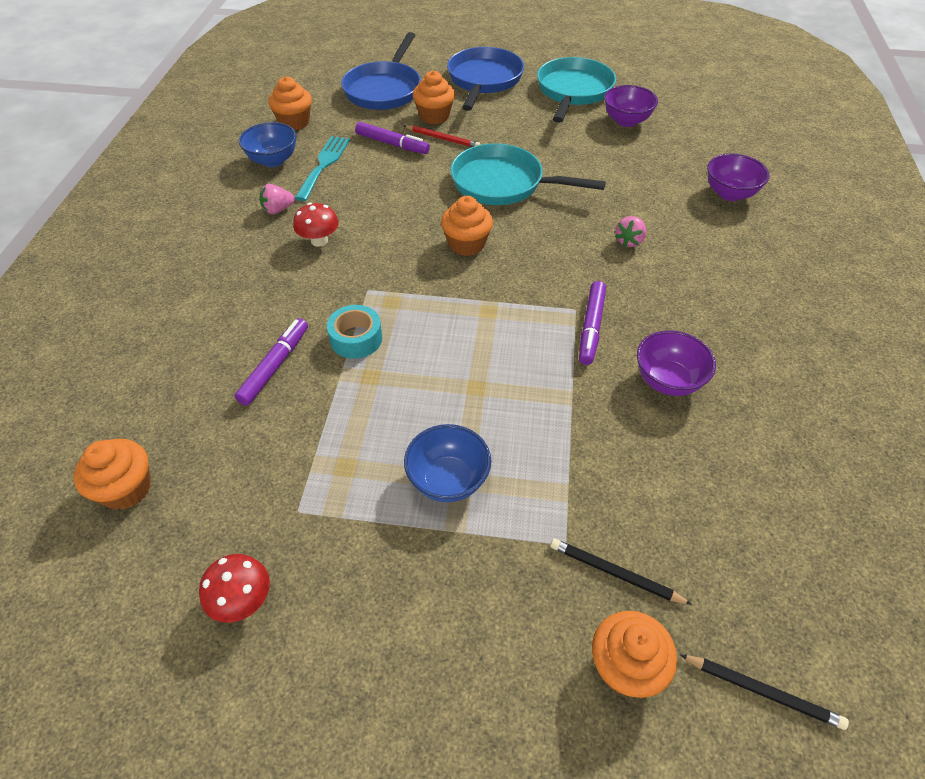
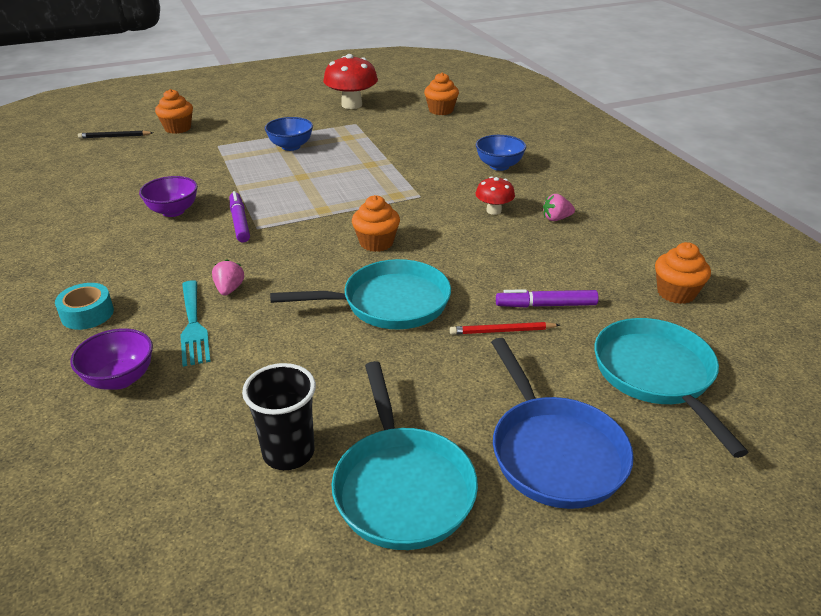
camera: 150 degrees right, 15 degrees down
(243, 600) = (351, 105): red mushroom -> red mushroom, size x1.80
(273, 160) = (626, 251): blue bowl -> blue bowl (499, 166)
(275, 366) = (430, 154): purple marker -> none
(278, 210) = (556, 219): pink strawberry -> pink strawberry turned 135 degrees counterclockwise
(324, 165) = (578, 262): turquoise fork -> turquoise fork (193, 326)
(356, 338) = (398, 175): turquoise tape -> turquoise tape (87, 314)
(384, 90) = (656, 375): blue pan -> turquoise pan
(434, 116) = (546, 358): orange cupcake -> none
(615, 573) = (189, 145): black pencil -> none
(626, 121) = (288, 452): purple bowl -> black cup

